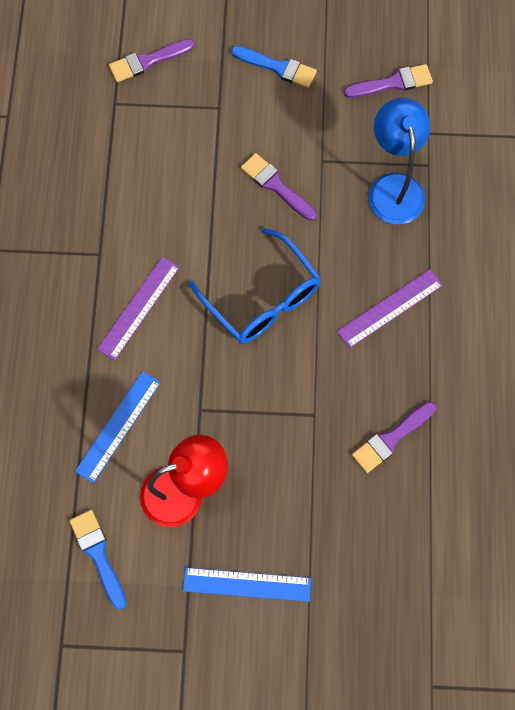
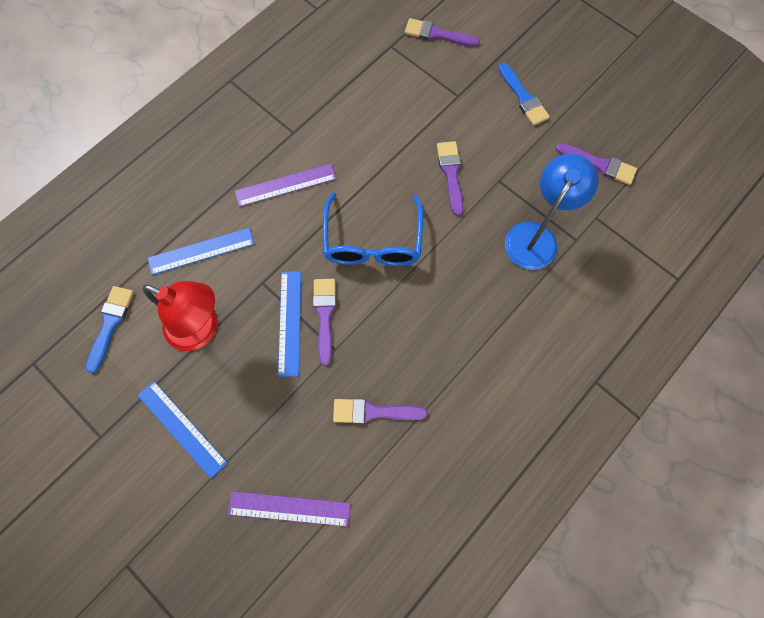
camera: 40 degrees right, 0 degrees up
(255, 424) = (289, 322): none -> blue ruler
(279, 393) = (325, 315): none -> purple brush
(390, 308) = (456, 318): purple ruler -> purple ruler (289, 509)

